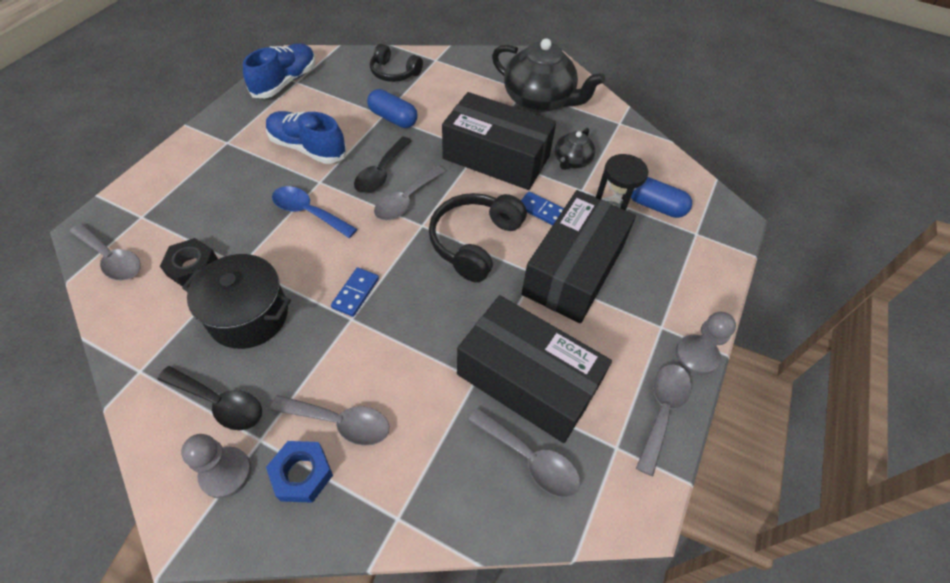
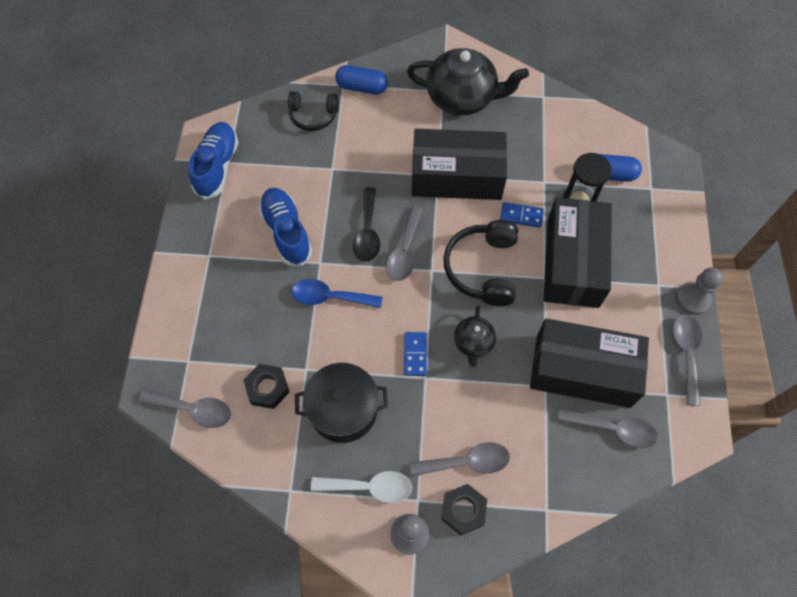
camera: 20 degrees left, 10 degrees up
(220, 403) = (370, 487): black spoon -> white spoon
(302, 474) = (463, 510): blue nut -> black nut
(307, 148) = (287, 232): blue shoe -> blue shoe turned 60 degrees clockwise
(393, 118) = (343, 169): blue capsule -> blue capsule (362, 87)
(571, 161) = (522, 155): black teapot -> black teapot (473, 343)

